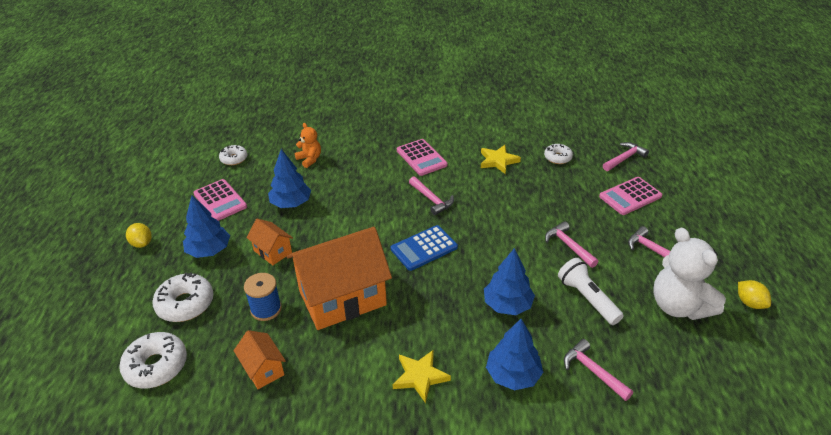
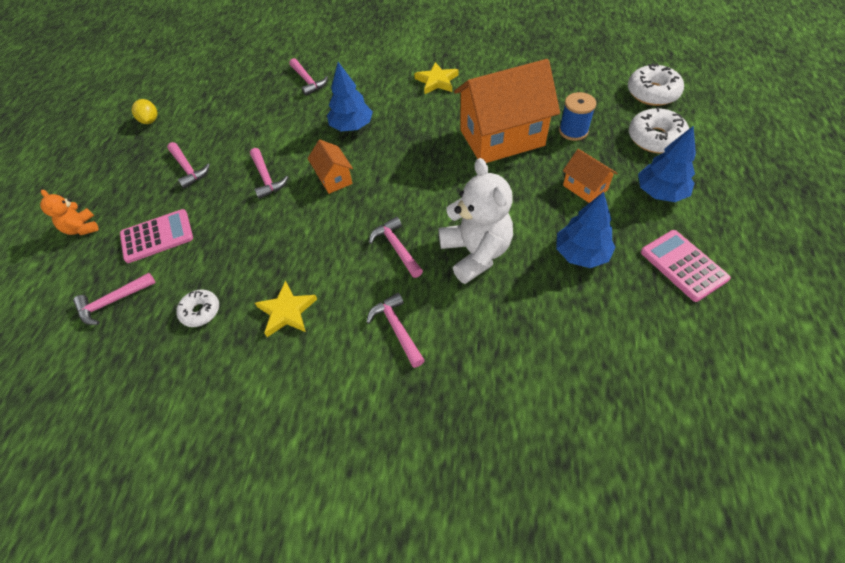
camera: 170 degrees left, 15 degrees up
(142, 243) = (749, 206): yellow lemon -> none
(234, 159) = (703, 353): white donut -> none
(263, 369) = (561, 88): orange house -> orange house (334, 178)
(309, 159) = (573, 340): orange teddy bear -> orange teddy bear (82, 228)
(421, 158) = (397, 328): pink calculator -> pink hammer
(424, 248) = (417, 183): blue calculator -> none
(513, 375) = (367, 80): blue tree -> none
(587, 298) = (280, 129): white flashlight -> none
(679, 306) = (209, 120): white teddy bear -> white teddy bear (475, 253)

